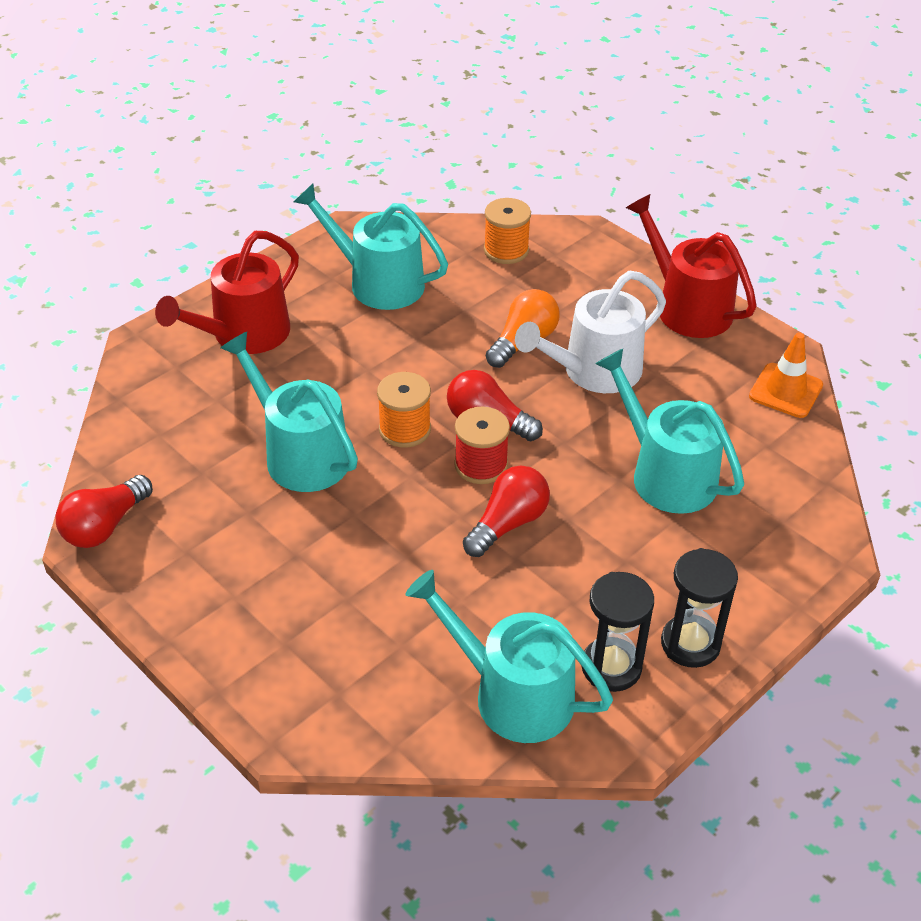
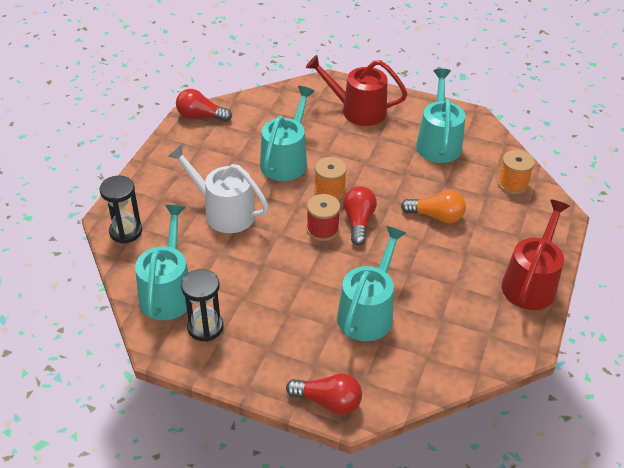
camera: 65 degrees right, 0 degrees up
(508, 523) = (285, 254): red light bulb -> red light bulb (328, 402)
(594, 371) = (434, 255): white watering can -> white watering can (224, 212)
(690, 644) = (239, 358): black hourglass -> black hourglass (126, 231)
(785, 391) = (488, 355): orange traffic cone -> none

